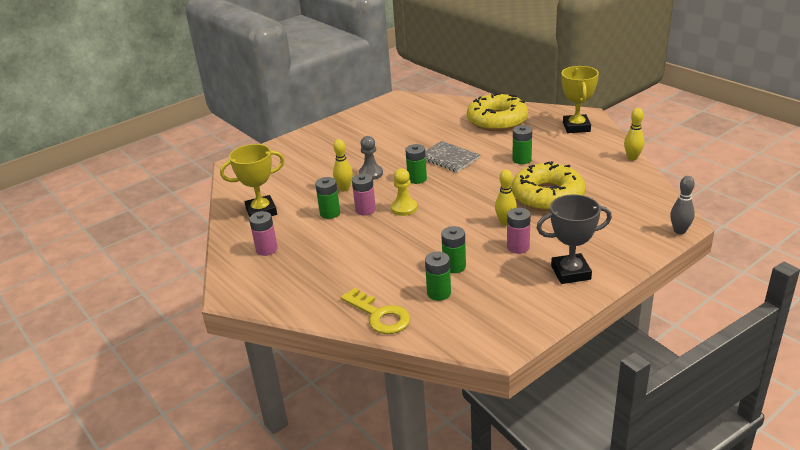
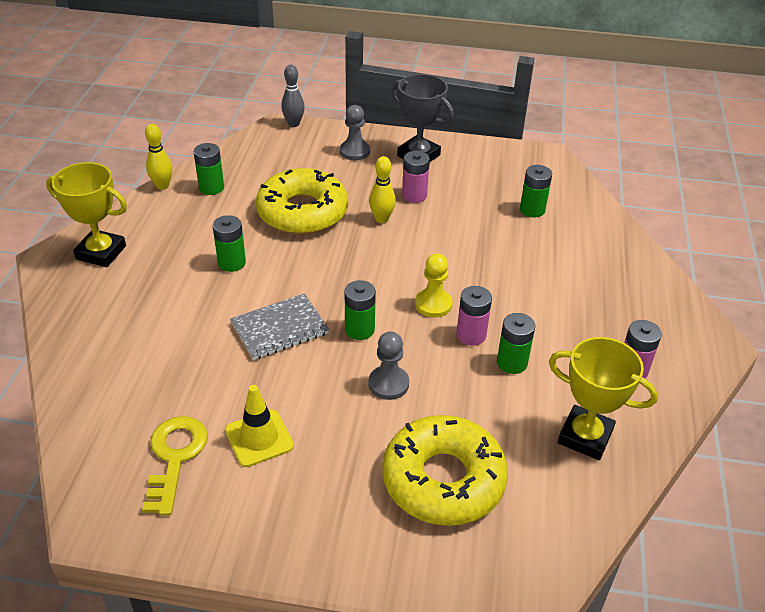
camera: 135 degrees left, 10 degrees up
(344, 188) = (449, 386): yellow bowling pin -> none
(379, 315) = (601, 227): yellow key -> yellow key (175, 457)
(388, 135) = (259, 438): none -> yellow traffic cone
(449, 158) = (280, 328): grey notebook -> grey notebook turned 60 degrees clockwise
(454, 266) = (487, 218): green battery -> green battery (211, 188)
(497, 121) = (124, 335): yellow donut -> yellow donut (443, 479)
(576, 127) = (101, 253): yellow trophy -> yellow trophy turned 60 degrees clockwise
(607, 244) = (354, 151): none -> grey pawn

